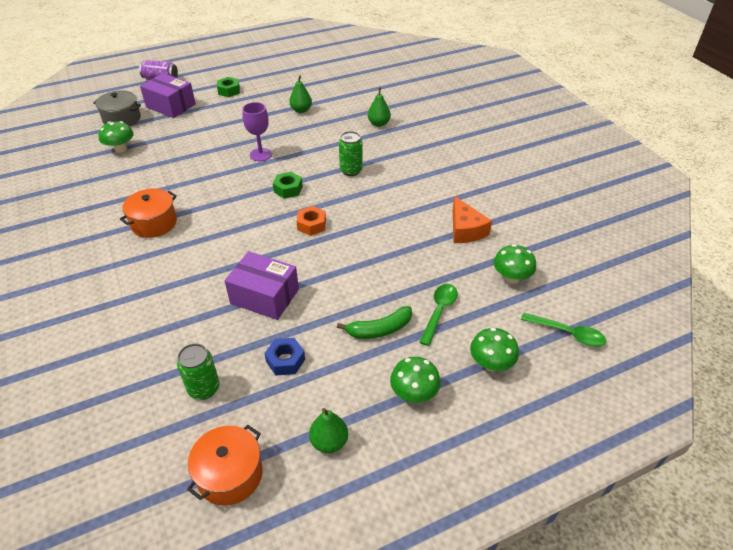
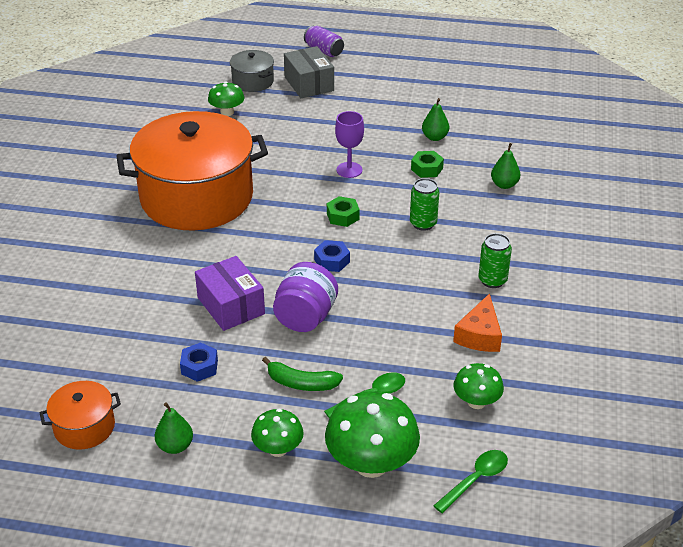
camera: 35 degrees right, 5 degrees down
(154, 223) = (197, 197): orange pot -> orange pot, size x2.35
(171, 106) = (309, 84): purple box -> grey box
(204, 388) = (119, 355): green can -> green can (492, 280)
(229, 91) = (380, 88): green nut -> green nut (427, 169)
(311, 225) = (332, 261): orange nut -> blue nut
(333, 276) = (305, 317): none -> purple jar
(491, 363) = (371, 463): green mushroom -> green mushroom, size x1.77
(568, 333) = (476, 479): green spoon -> green spoon turned 105 degrees counterclockwise

